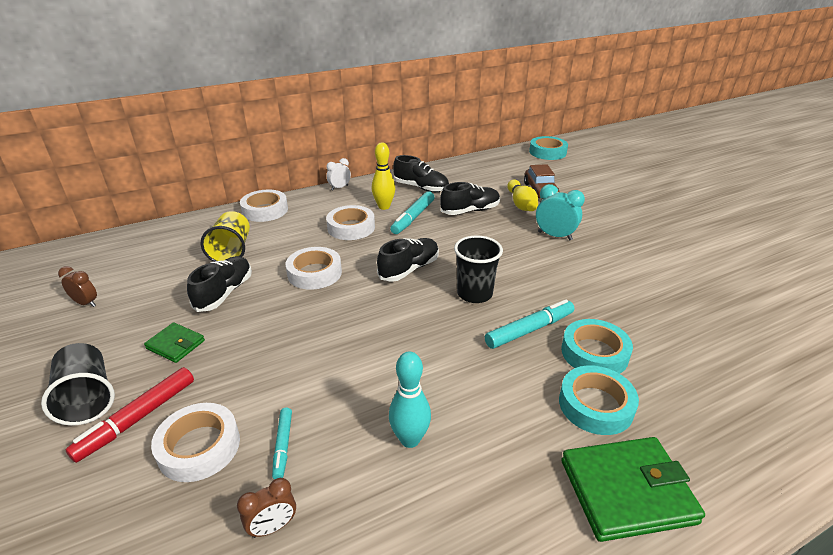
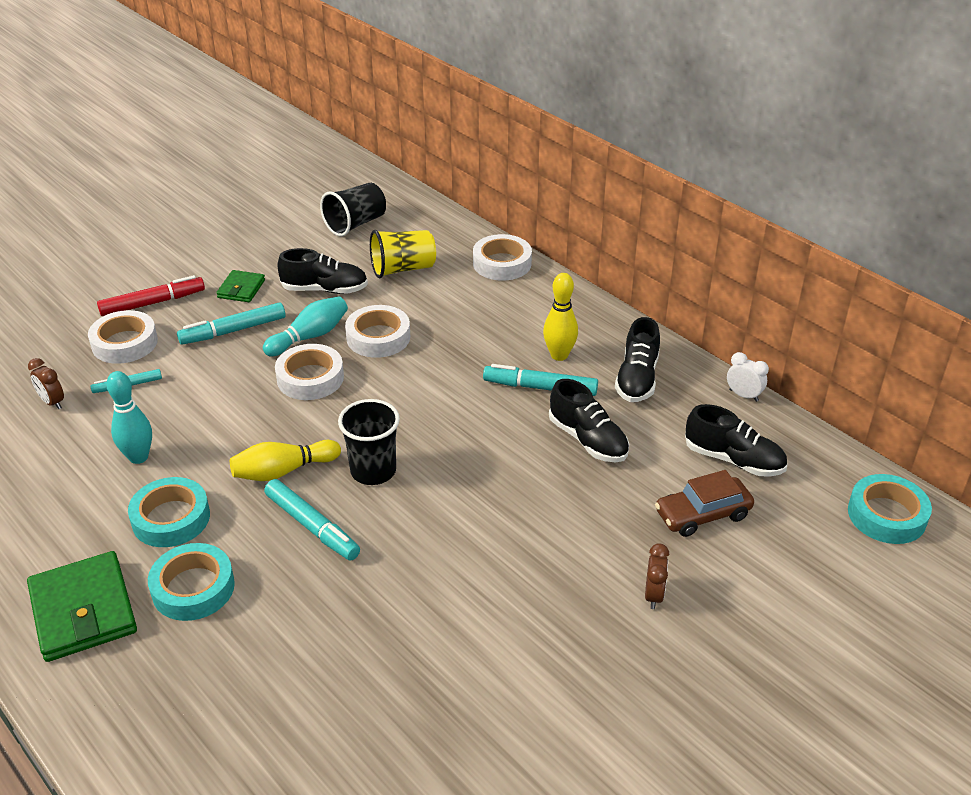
camera: 75 degrees right, 5 degrees up
(86, 303) = (289, 220): brown clock -> brown clock (653, 595)
(87, 398) = (171, 271): black cup -> black cup (355, 224)
(138, 418) = (152, 303): red marker -> red marker turned 135 degrees clockwise
(243, 355) = (234, 331): none -> turquoise marker
(288, 308) = (309, 337): none -> turquoise bowling pin
(339, 187) = (594, 304): white clock -> white clock (743, 395)
(351, 227) = (490, 340): white tape -> white tape (310, 378)
(409, 269) = (410, 407): black shoe -> black shoe (733, 460)
(521, 204) = (638, 494): yellow bowling pin -> yellow bowling pin (283, 471)
(555, 236) = (551, 540): turquoise clock -> none
(594, 353) = (279, 587): turquoise tape -> turquoise tape (171, 518)

